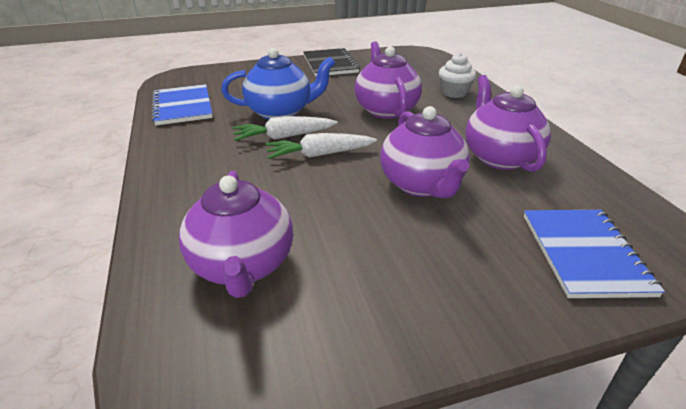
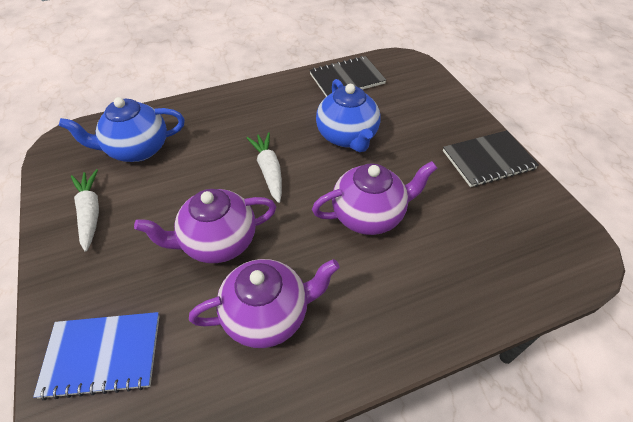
camera: 85 degrees right, 15 degrees up
(182, 106) = (347, 79): blue notebook -> black notebook
(243, 265) = (137, 149): purple teapot -> blue teapot
(284, 137) = (299, 145): white carrot -> white carrot (90, 213)
(454, 92) = (437, 287): white cupcake -> none

